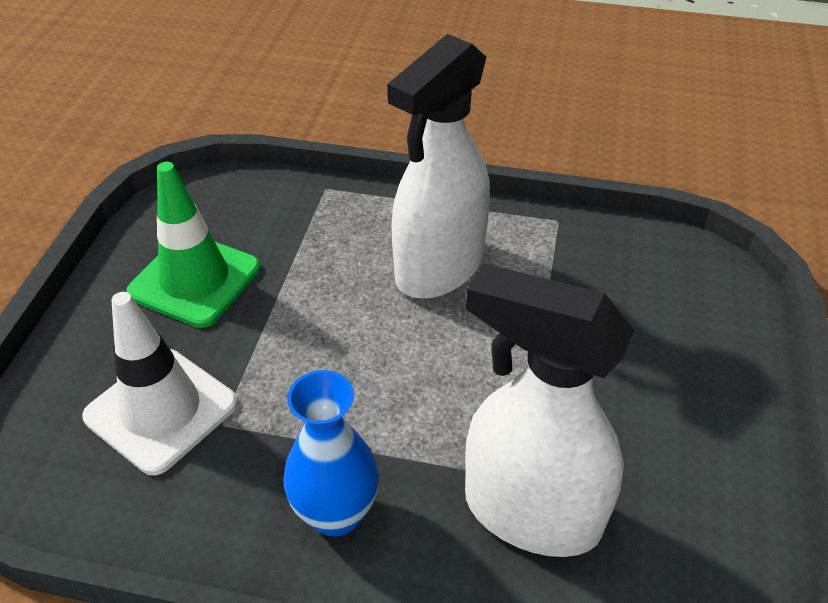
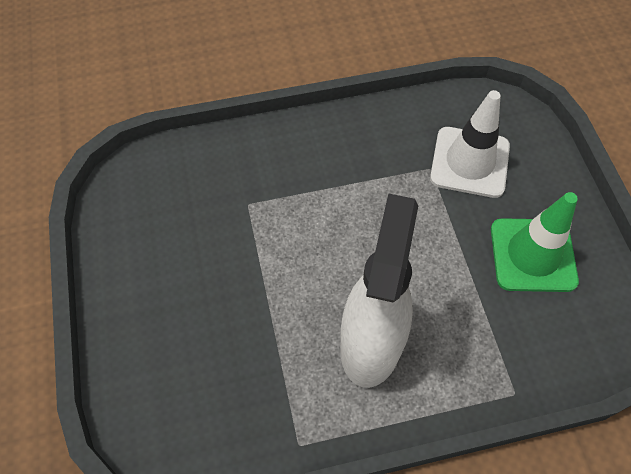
camera: 155 degrees right, 15 degrees up
(336, 514) = (336, 148): blue vase -> none
(530, 512) = (235, 188): white spray bottle -> none

